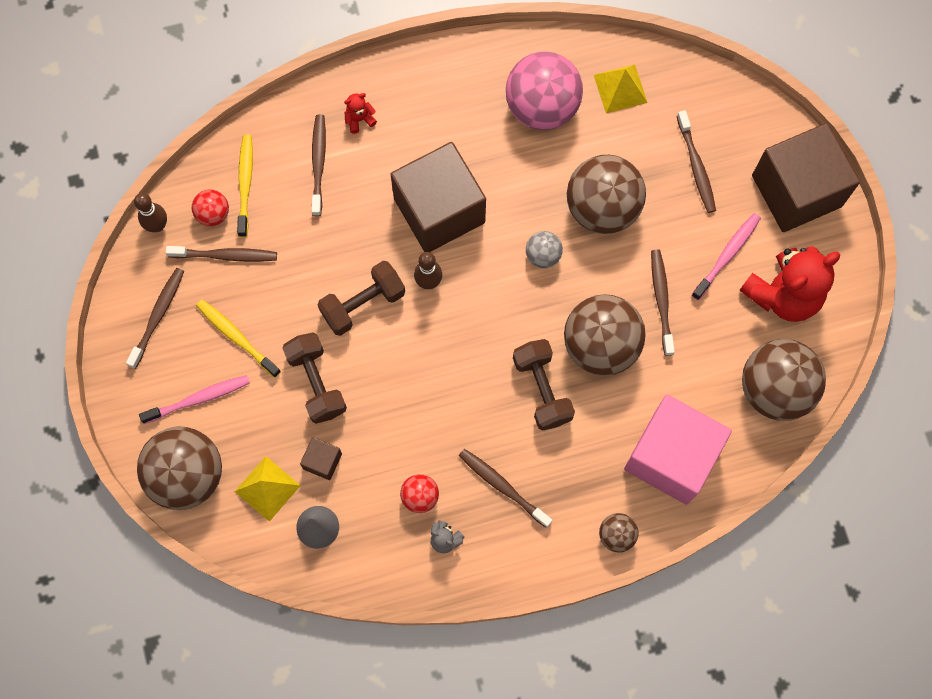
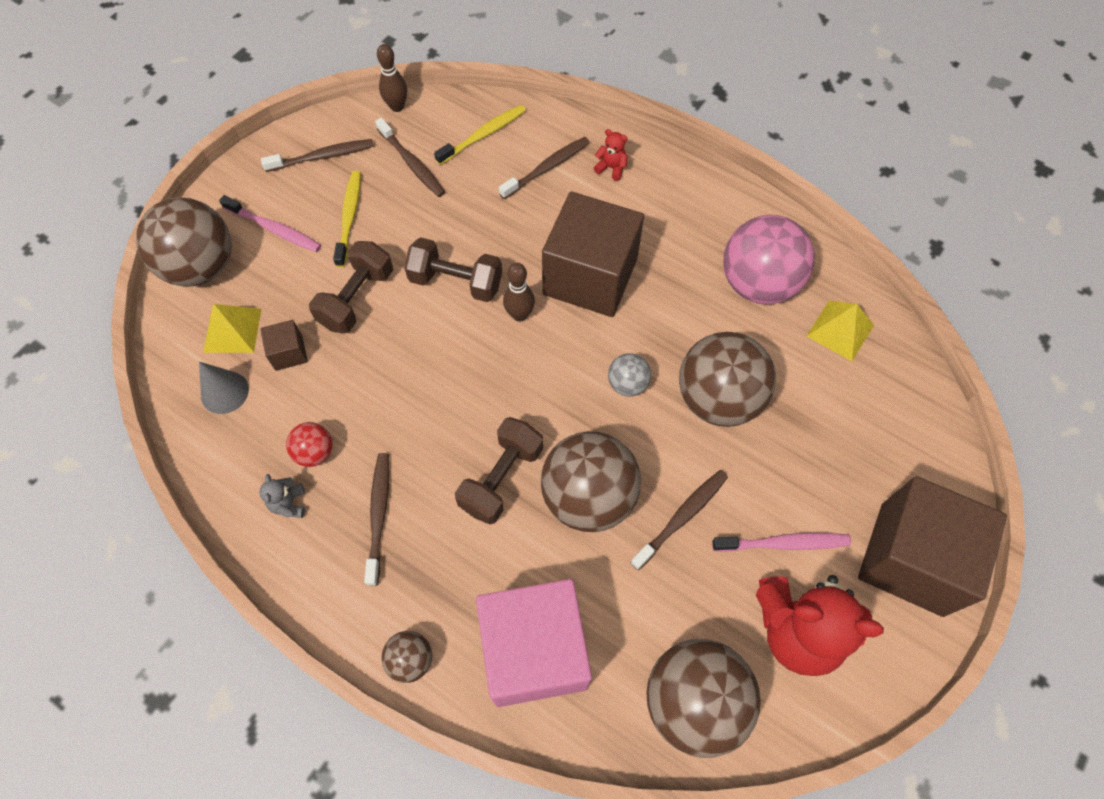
camera: 50 degrees right, 10 degrees down
(213, 214) = (439, 133): red ball -> none
(696, 166) = (838, 448): brown toothbrush -> none

